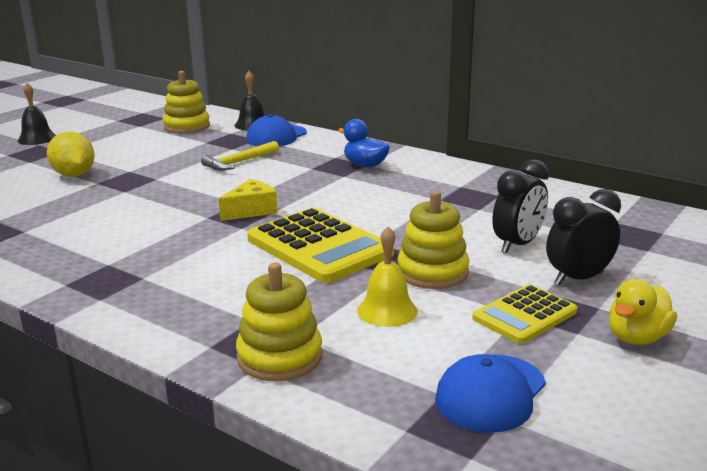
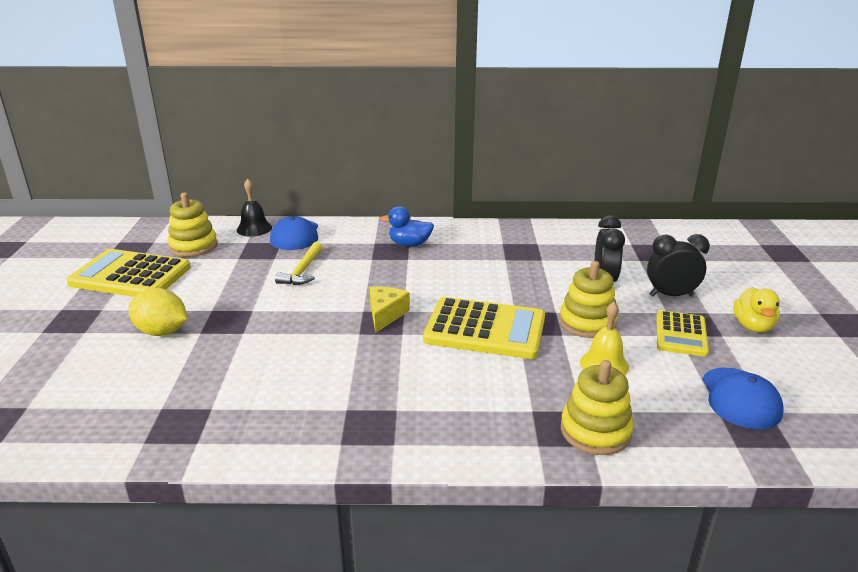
camera: 35 degrees left, 5 degrees up
(37, 139) = (47, 303): black bell -> none
(113, 135) = (130, 275): none -> yellow calculator
(578, 279) = (671, 295): black clock -> black clock turned 60 degrees clockwise

